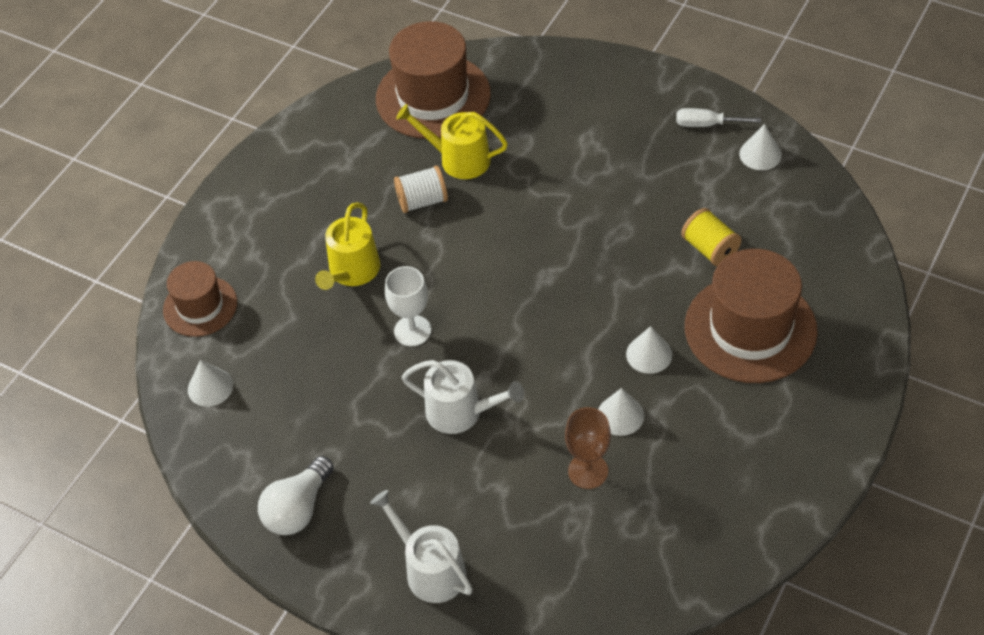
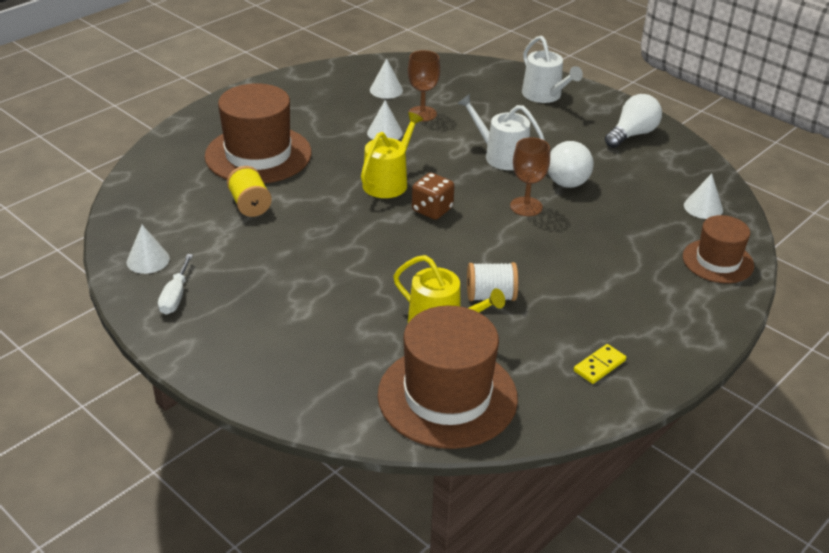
camera: 170 degrees left, 15 degrees down
(313, 155) = (599, 366): none -> yellow domino
(352, 271) = (571, 256): yellow watering can -> yellow watering can (388, 182)
(372, 384) = (567, 183): none -> white ball
(412, 331) = (526, 206): white goblet -> brown goblet
(514, 296) = (432, 210): none -> brown dice
(649, 354) = (344, 157): white cone -> white cone (386, 90)
(706, 124) = (175, 296): white screwdriver -> white screwdriver turned 75 degrees clockwise

